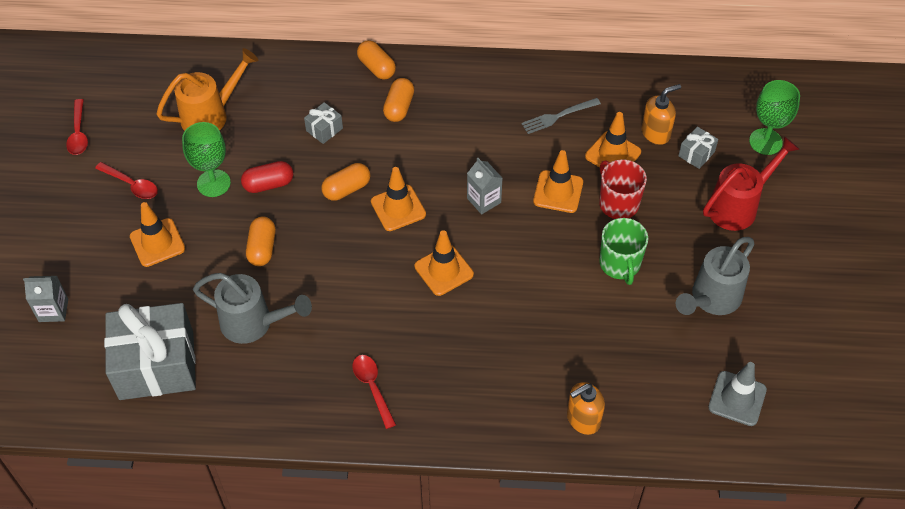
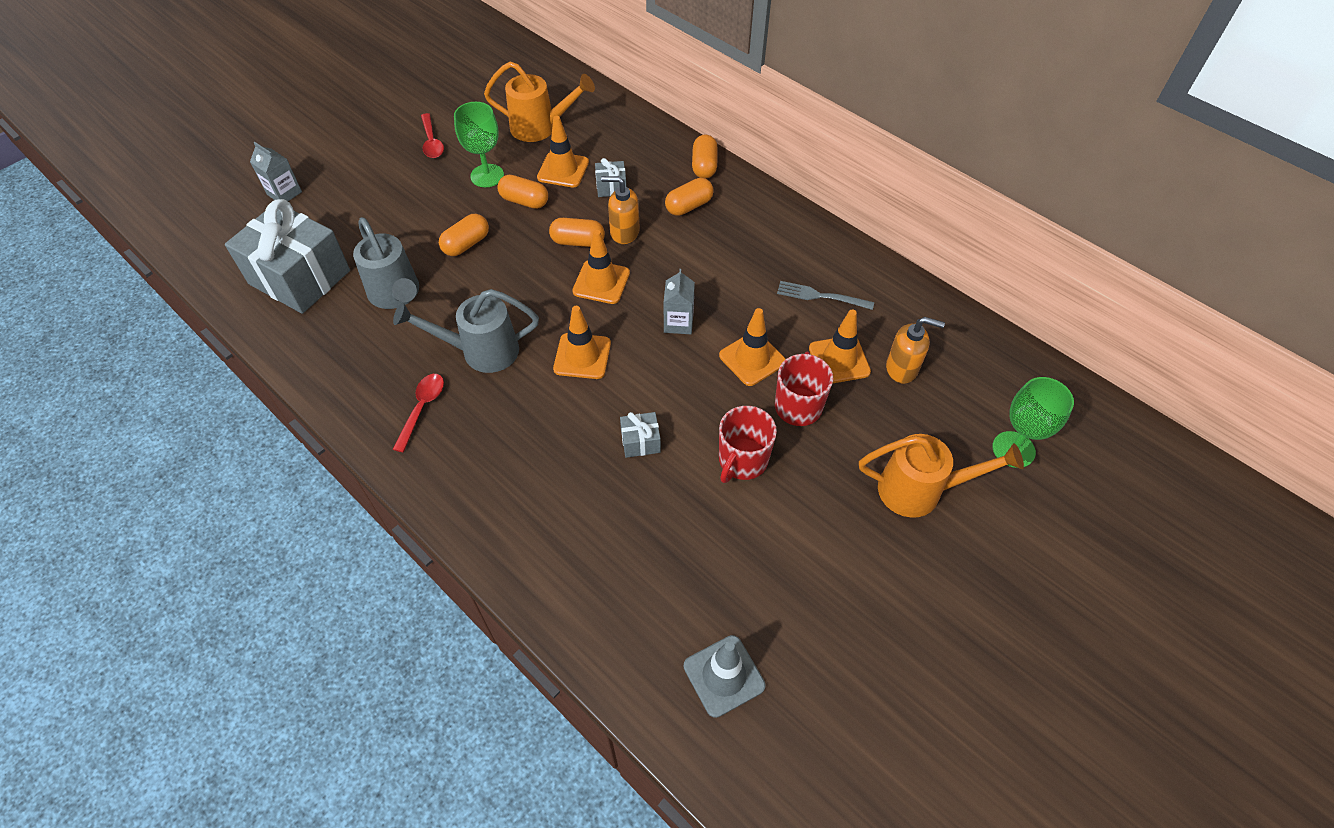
camera: 40 degrees right, 0 degrees up
(78, 133) = (439, 87): red spoon -> none
(157, 243) = (401, 192): orange traffic cone -> orange traffic cone (563, 170)
(268, 184) = (524, 201): red capsule -> orange capsule
(583, 419) = (558, 573): orange soap dispenser -> orange soap dispenser (624, 232)
(620, 264) = (742, 460): green mug -> red mug
(696, 154) = (924, 413): grey gift -> grey gift (640, 441)
(712, 299) = (799, 558): grey watering can -> grey watering can (481, 351)
(738, 206) = (919, 490): red watering can -> orange watering can

